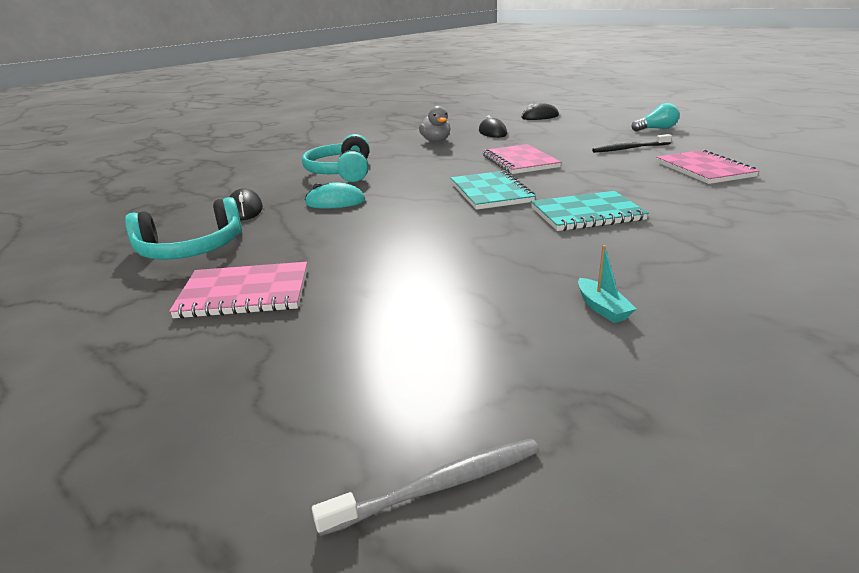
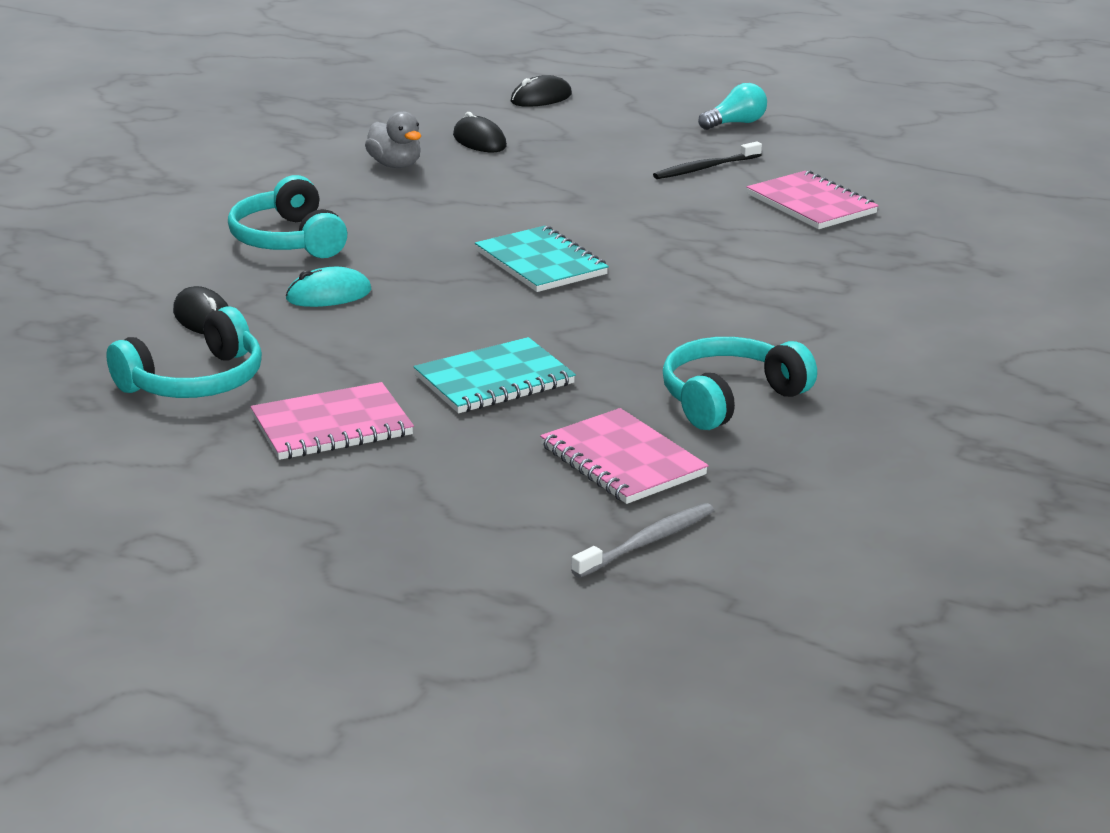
camera: 20 degrees left, 0 degrees up
(520, 161) = (554, 203): pink notebook -> pink notebook (622, 460)
(586, 214) = (679, 287): turquoise notebook -> turquoise notebook (494, 380)
(602, 308) = (730, 398): turquoise boat -> turquoise headphones

